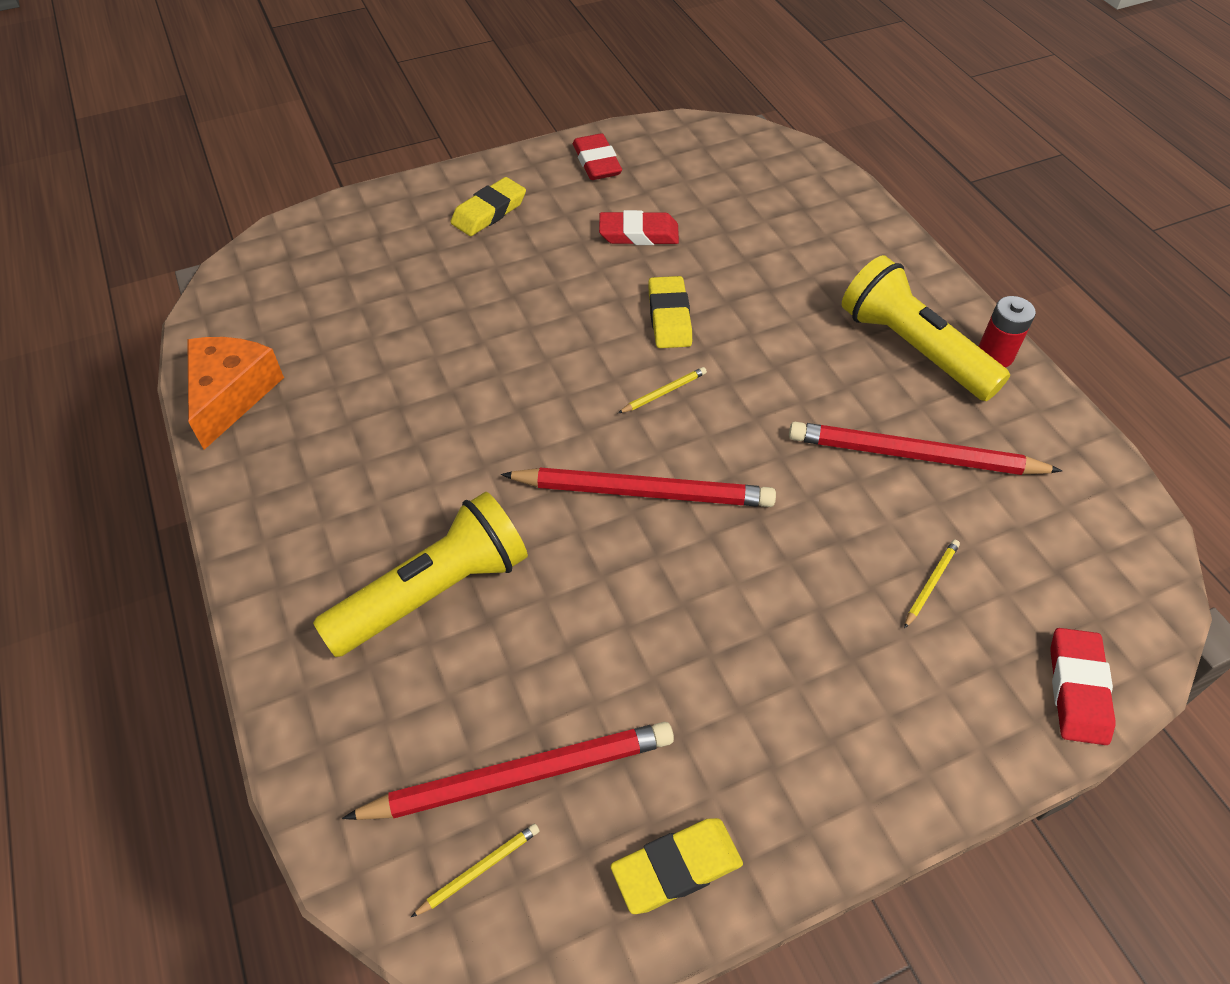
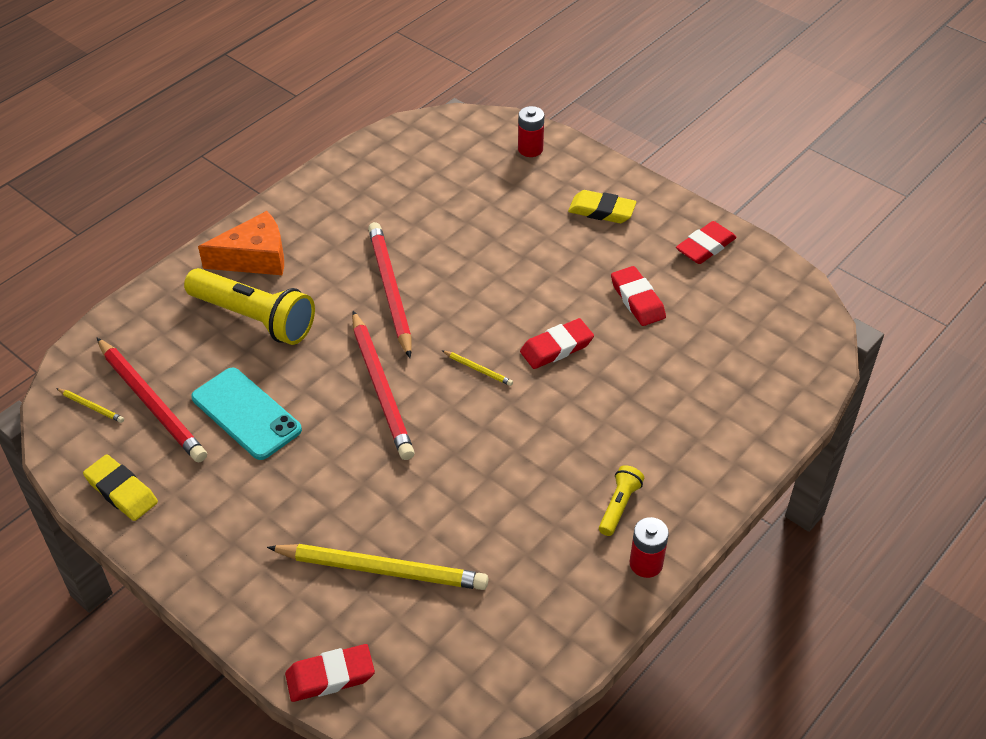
camera: 65 degrees right, 5 degrees down
(231, 395) = (353, 168): orange cheese -> orange cheese (254, 258)
(344, 230) = (530, 149): none -> red battery
(608, 655) = (246, 414): none -> turquoise phone
(669, 317) = (556, 348): yellow eraser -> red eraser
(913, 348) = (619, 506): yellow flashlight -> yellow flashlight, size x0.48
(914, 455) = (500, 533): red pencil -> red pencil (390, 291)
(931, 584) = (382, 570): yellow pencil -> yellow pencil, size x2.39

